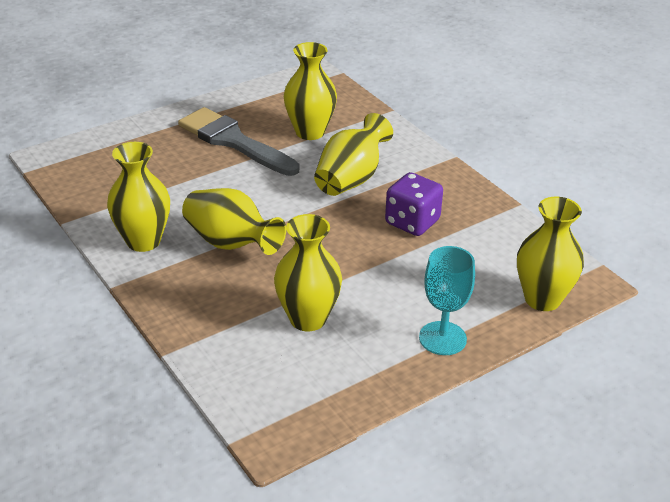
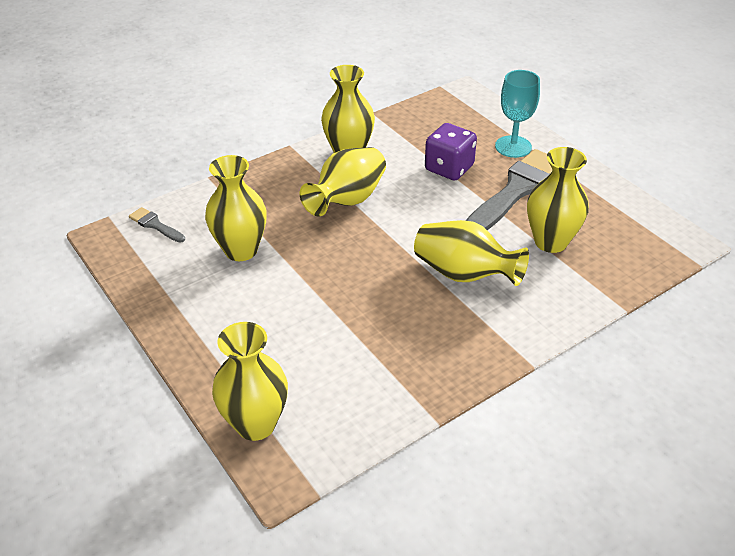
camera: 90 degrees right, 5 degrees up
(255, 394) = (155, 225): none -> grey brush
(412, 222) = (390, 321): purple dice -> purple dice (449, 168)
(442, 338) = (204, 338): turquoise goblet -> turquoise goblet (513, 147)

